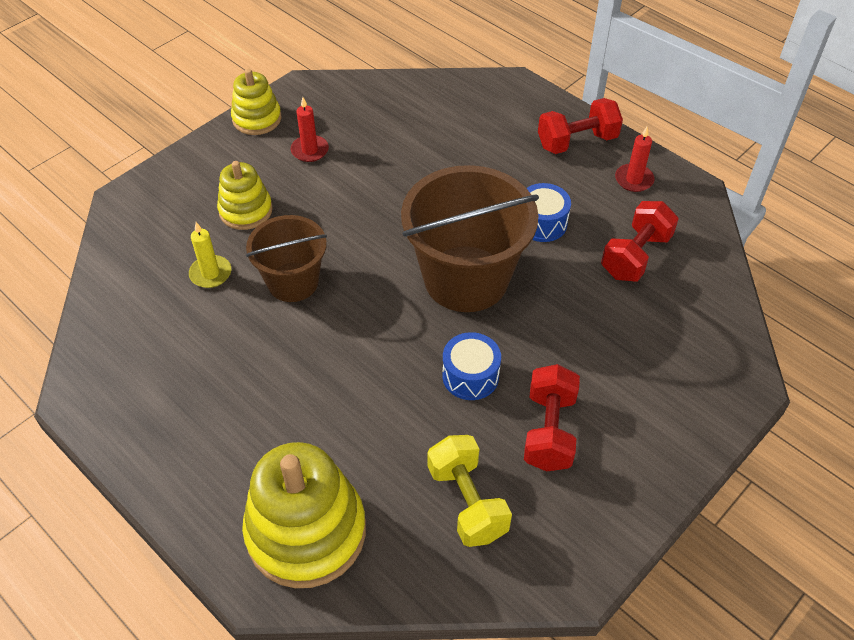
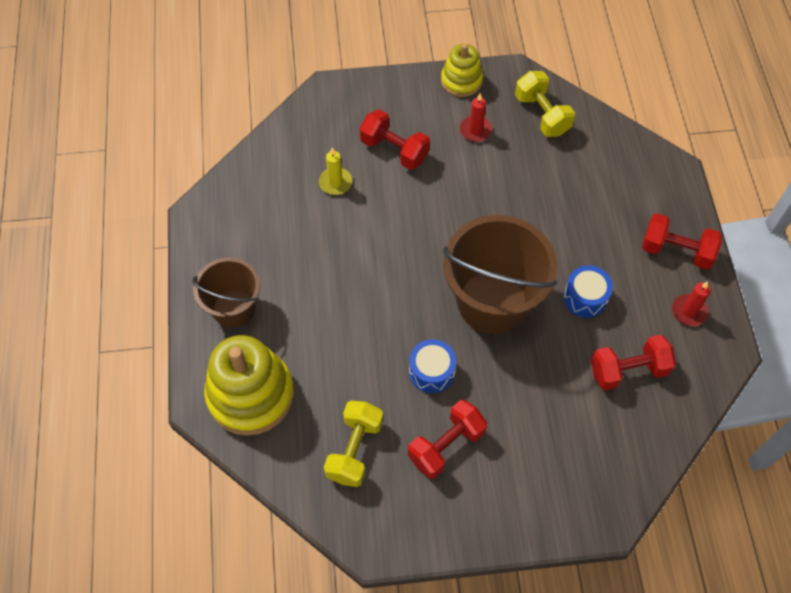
camera: 40 degrees right, 10 degrees up
(245, 210) = (394, 150): yellow stacking toy -> red dumbbell
(293, 282) = (380, 224): brown bucket -> brown bucket (234, 308)
(359, 105) = (542, 115): none -> yellow dumbbell

